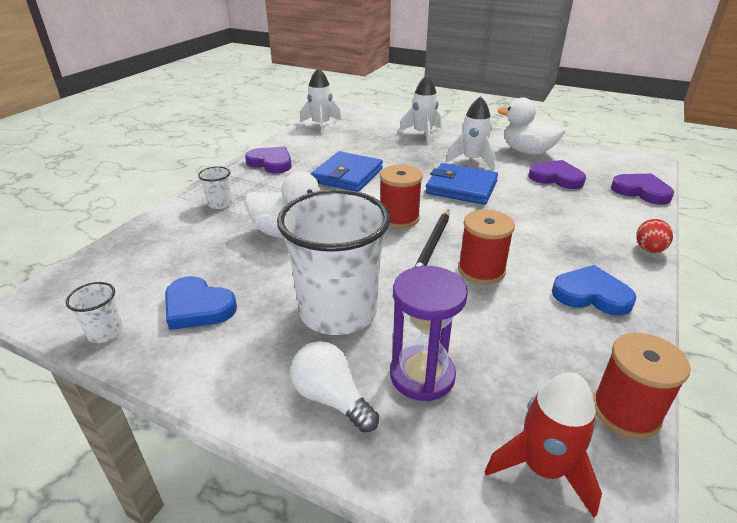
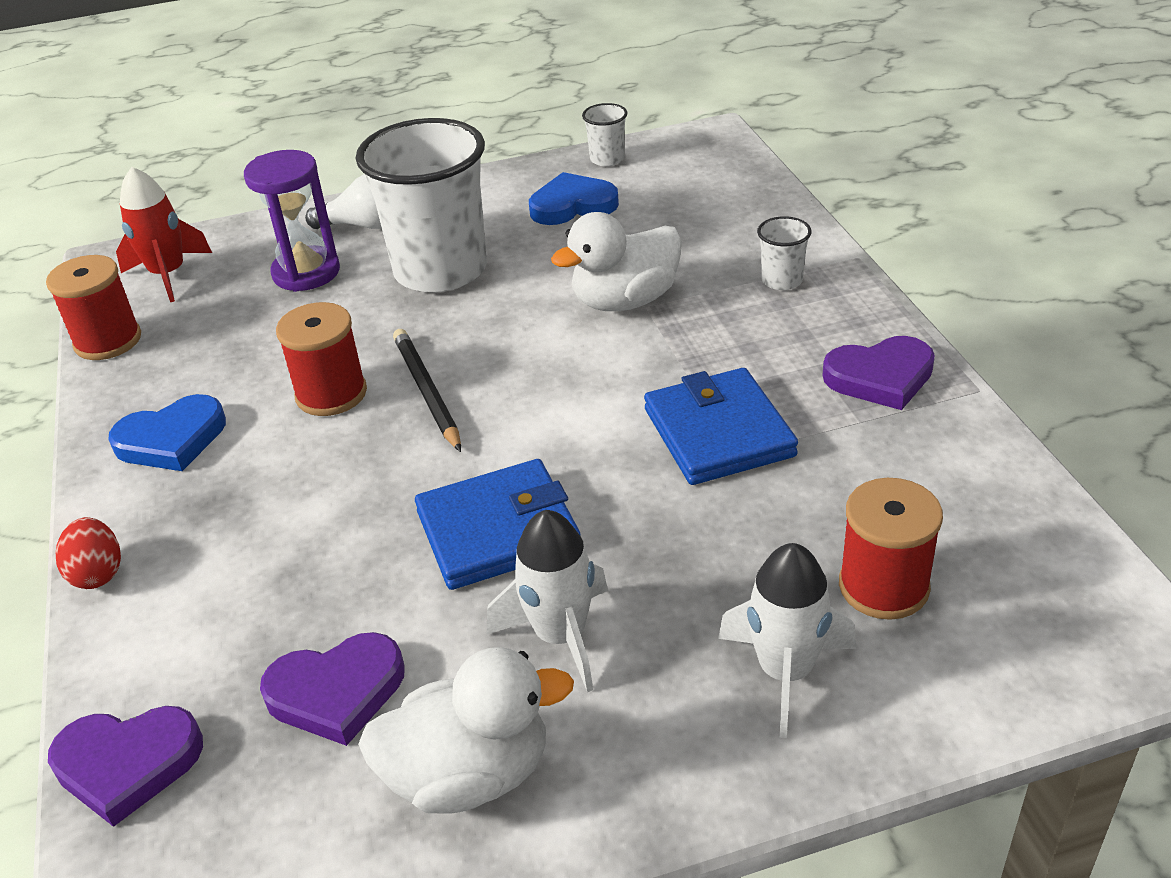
camera: 140 degrees right, 5 degrees up
(321, 125) = (1032, 537): white rocket -> none
(399, 218) = (521, 404): red spool -> red spool (883, 586)

